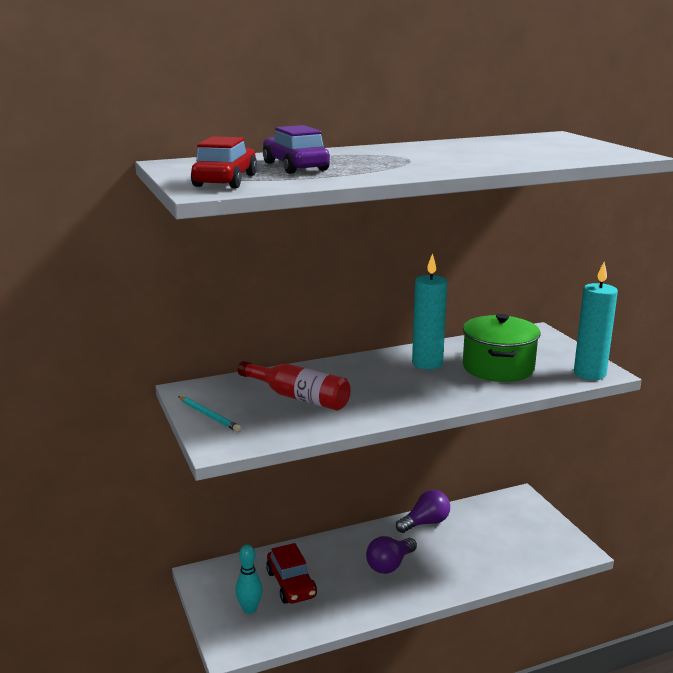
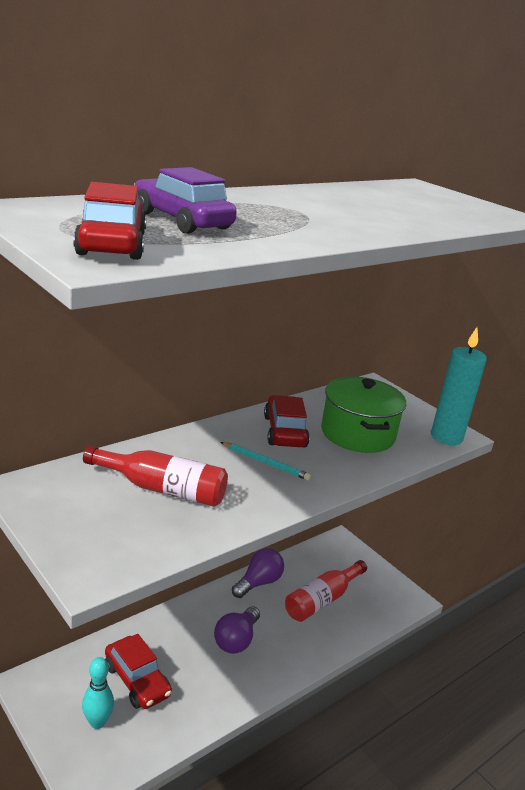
camera: 20 degrees left, 5 degrees up
(209, 415) = (62, 526): turquoise pencil -> turquoise pencil (265, 463)
(427, 363) = (284, 431): turquoise candle -> red car
(485, 542) = (322, 600): none -> red bottle

